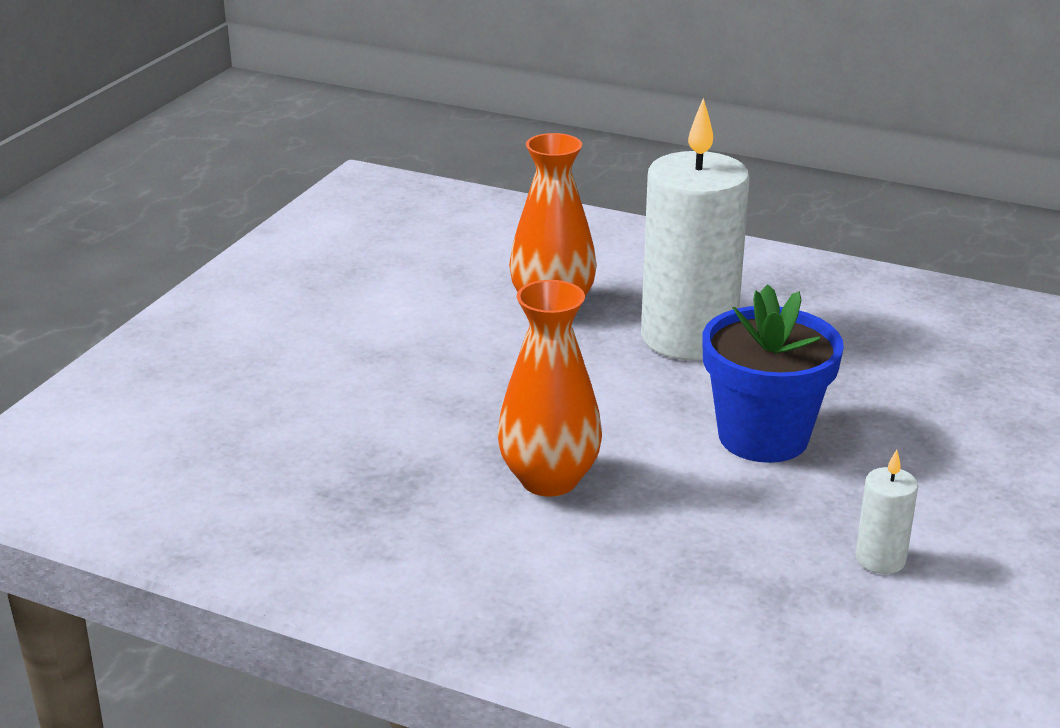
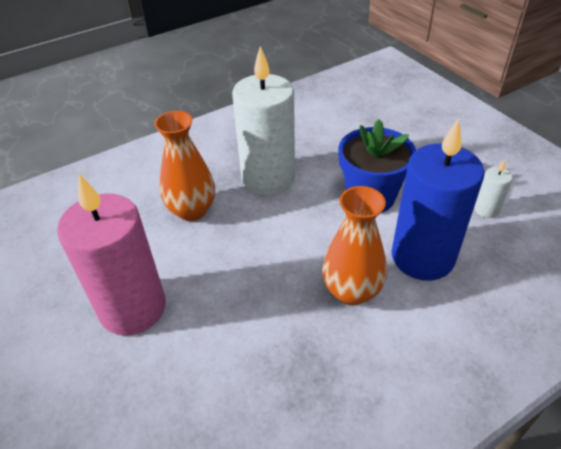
camera: 55 degrees left, 15 degrees up
(354, 334) = (133, 308): none -> pink candle
(687, 522) = (422, 257): none -> blue candle

